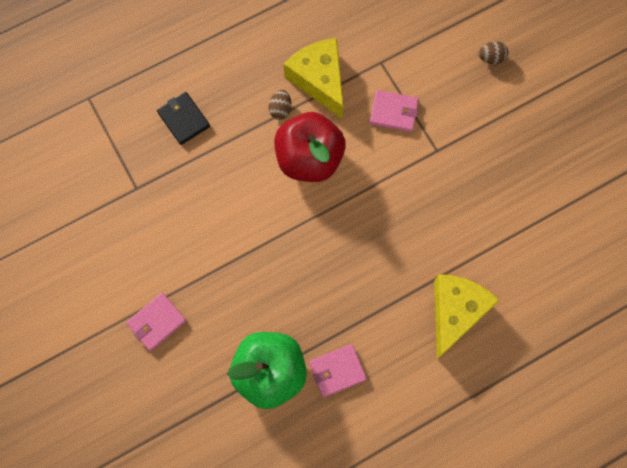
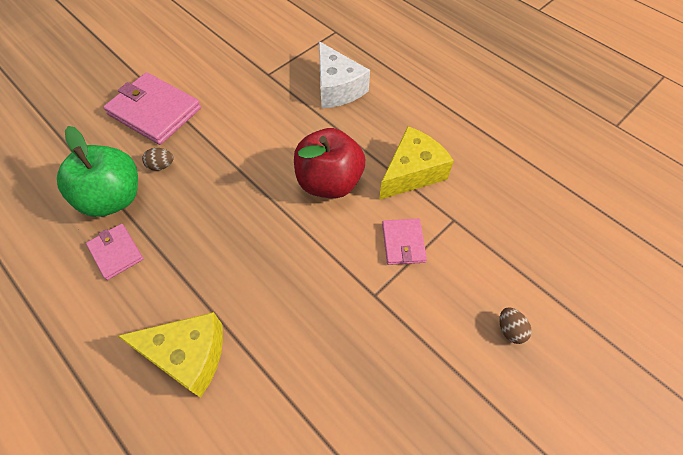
camera: 75 degrees right, 15 degrees down
(156, 322) = (155, 111): pink wallet -> pink wallet, size x1.85
(184, 119) = (337, 88): black wallet -> white cheese
(280, 109) = (371, 150): brown egg -> brown egg (161, 166)

